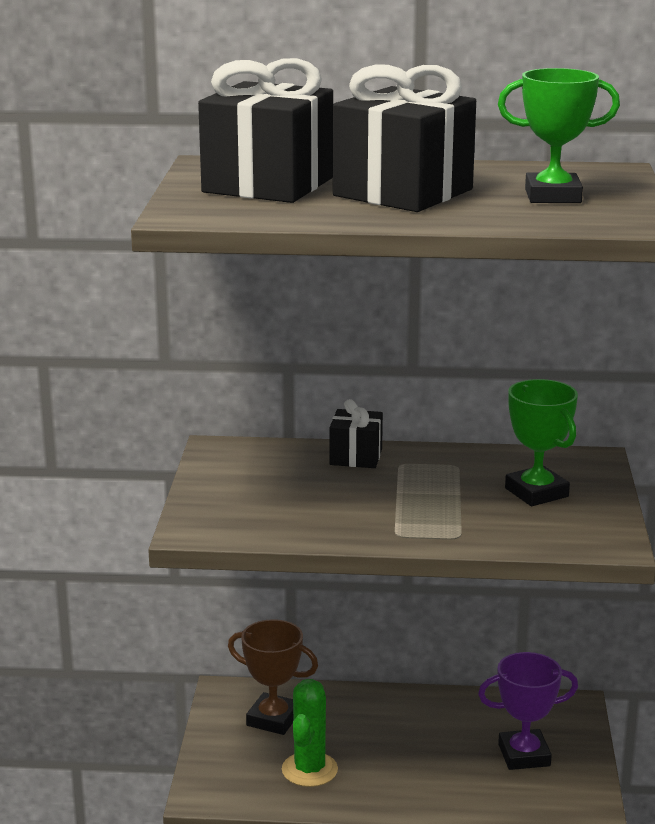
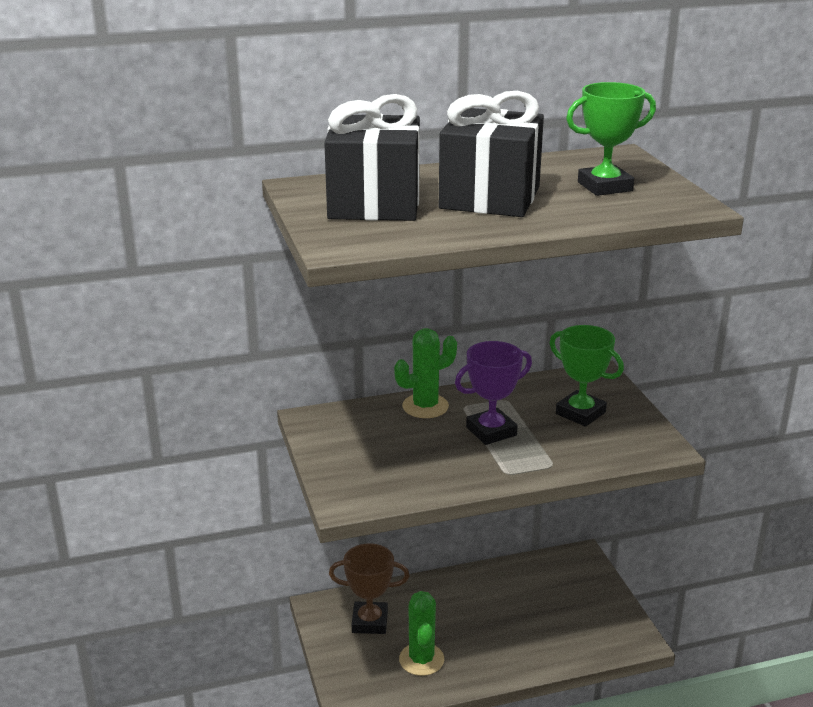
camera: 20 degrees left, 5 degrees up
(356, 457) = (425, 406): black gift -> green cactus
(524, 755) = (569, 606): purple trophy -> purple trophy (491, 431)

